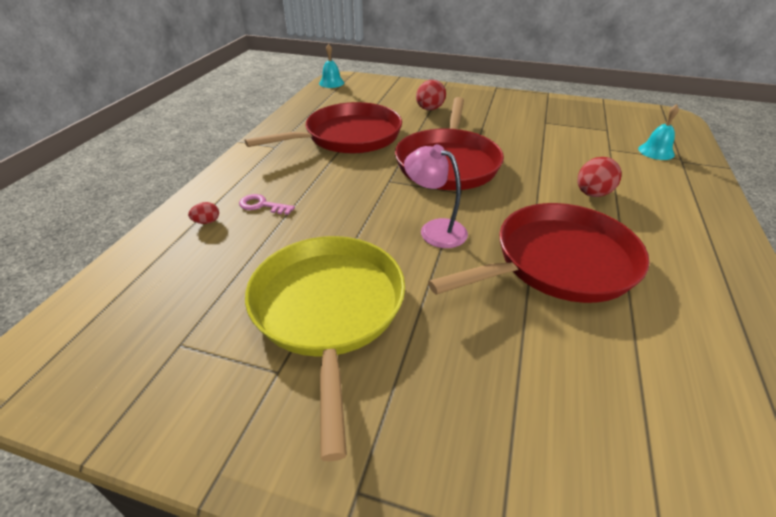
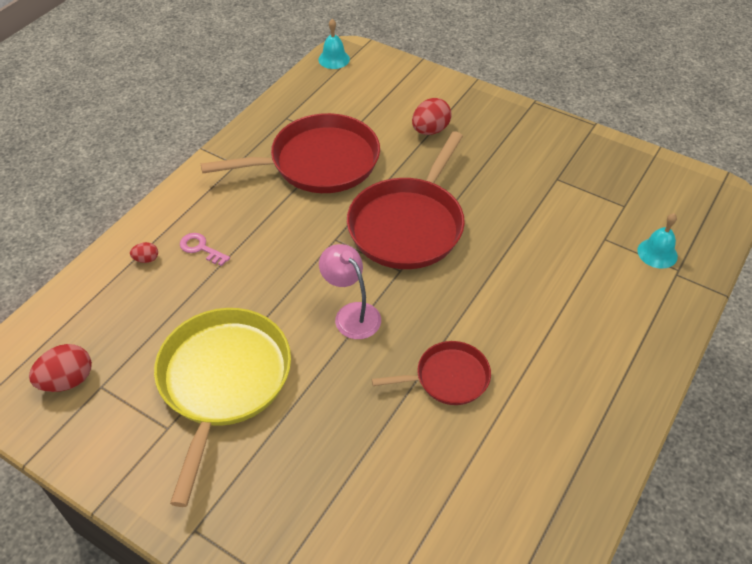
camera: 15 degrees right, 10 degrees up
(558, 262) = (448, 378): red pan -> red pan, size x0.54
(592, 194) = (538, 301): red egg -> red egg (68, 380)

